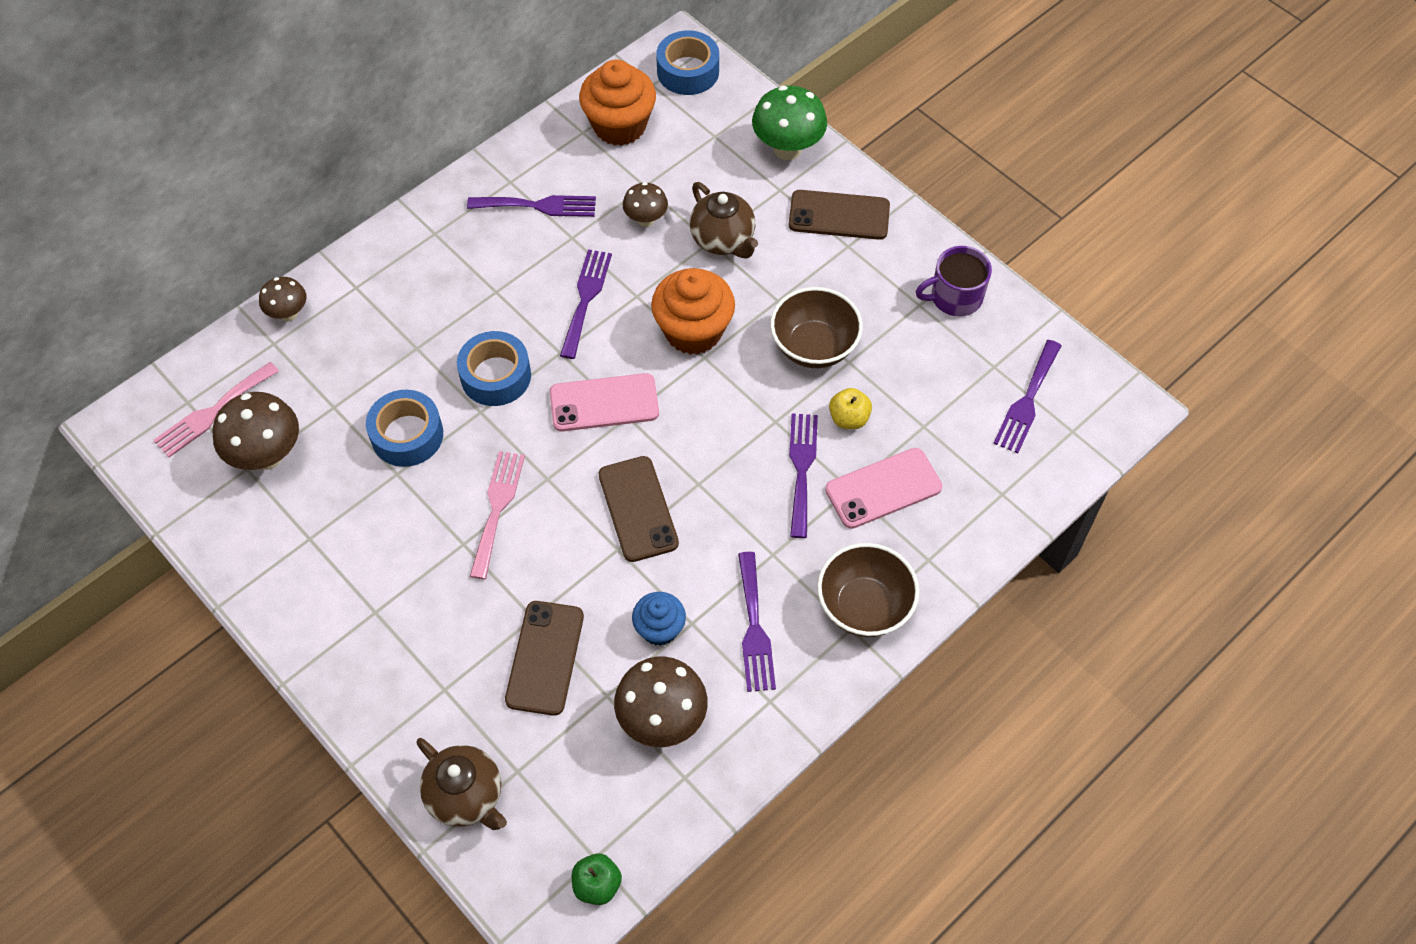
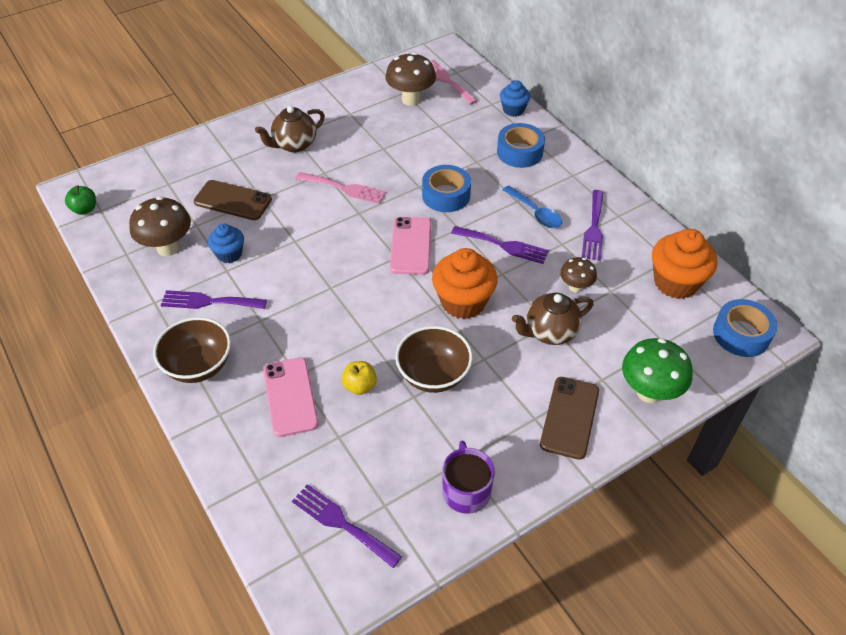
camera: 100 degrees right, 10 degrees down
(288, 314) = (513, 110): brown mushroom -> blue cupcake
(407, 435) = (410, 154): blue tape -> blue tape (519, 152)
(466, 796) = (164, 163): brown teapot -> brown teapot (294, 145)
(518, 269) = (535, 213): none -> blue spoon
(638, 509) = (321, 254): brown phone -> none
(801, 468) = (324, 348): purple fork -> none

